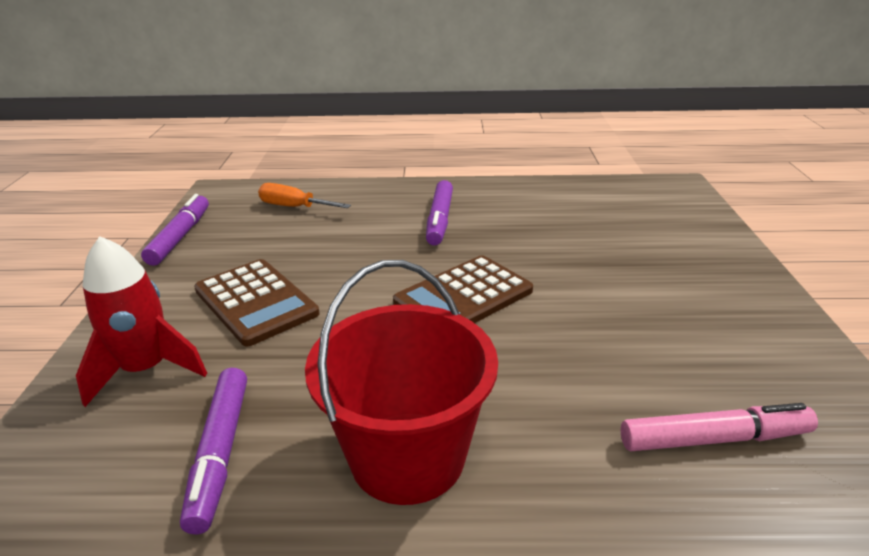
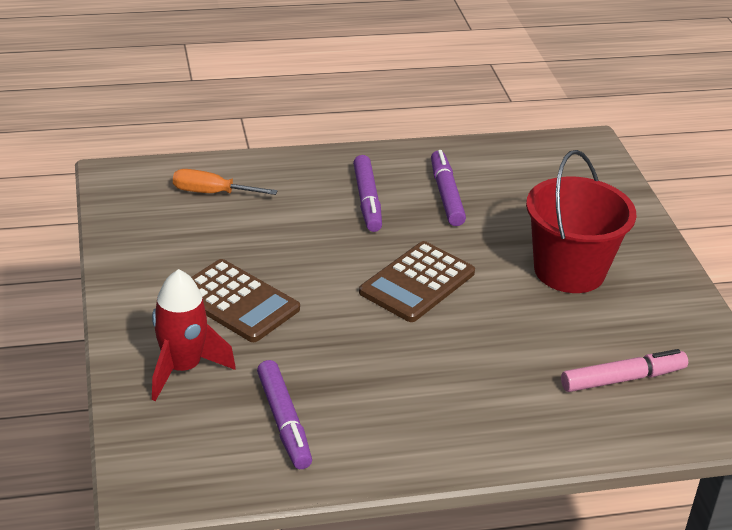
camera: 15 degrees left, 5 degrees up
(180, 237) = (115, 237): purple marker -> purple marker (446, 195)
(407, 456) = (418, 410): red bucket -> red bucket (569, 271)

